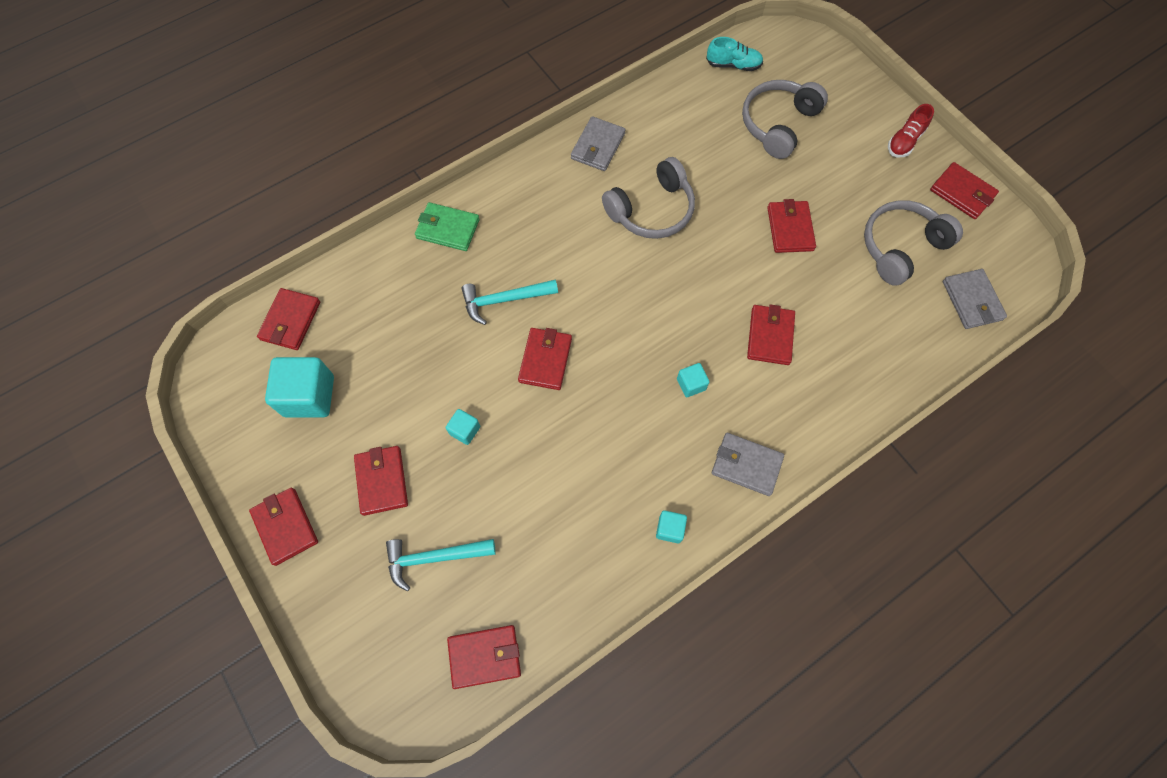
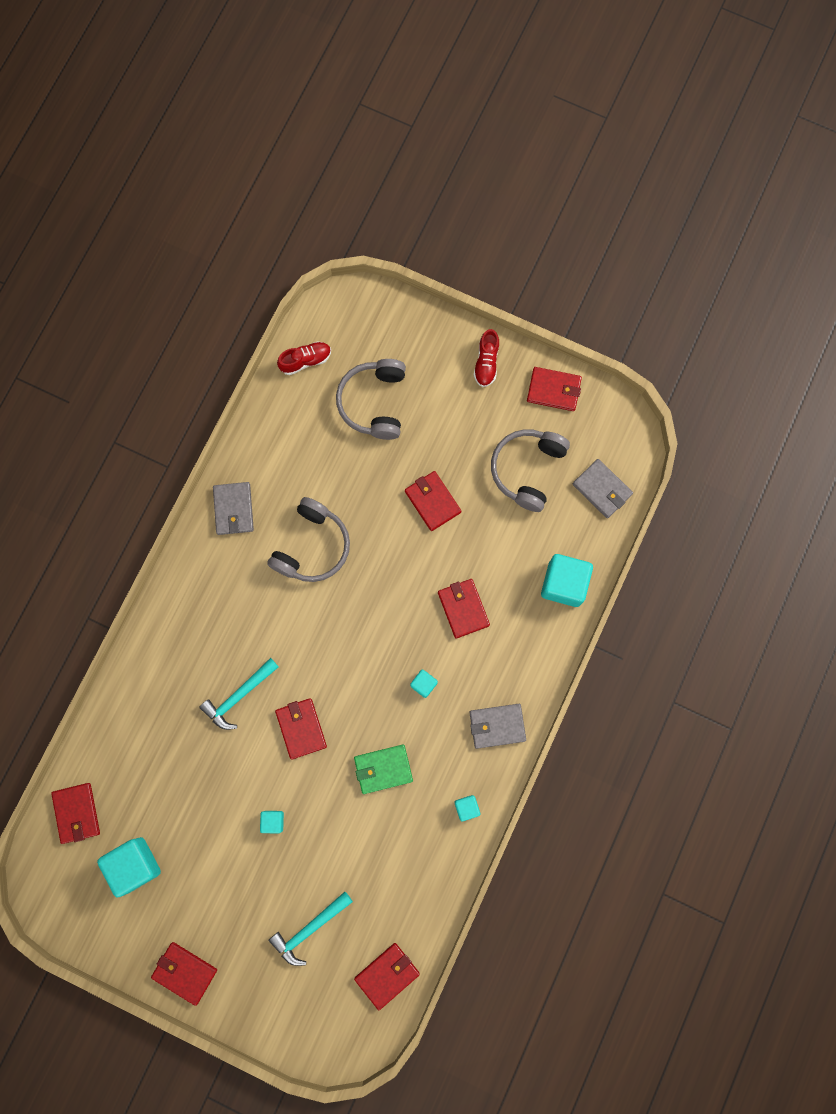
camera: 30 degrees left, 10 degrees up
(382, 481) = (234, 897): red wallet -> none
(448, 229) = (153, 659): green wallet -> green wallet (383, 769)
(733, 65) = (305, 360): turquoise shoe -> red shoe
(888, 366) = (564, 584): none -> turquoise cube

